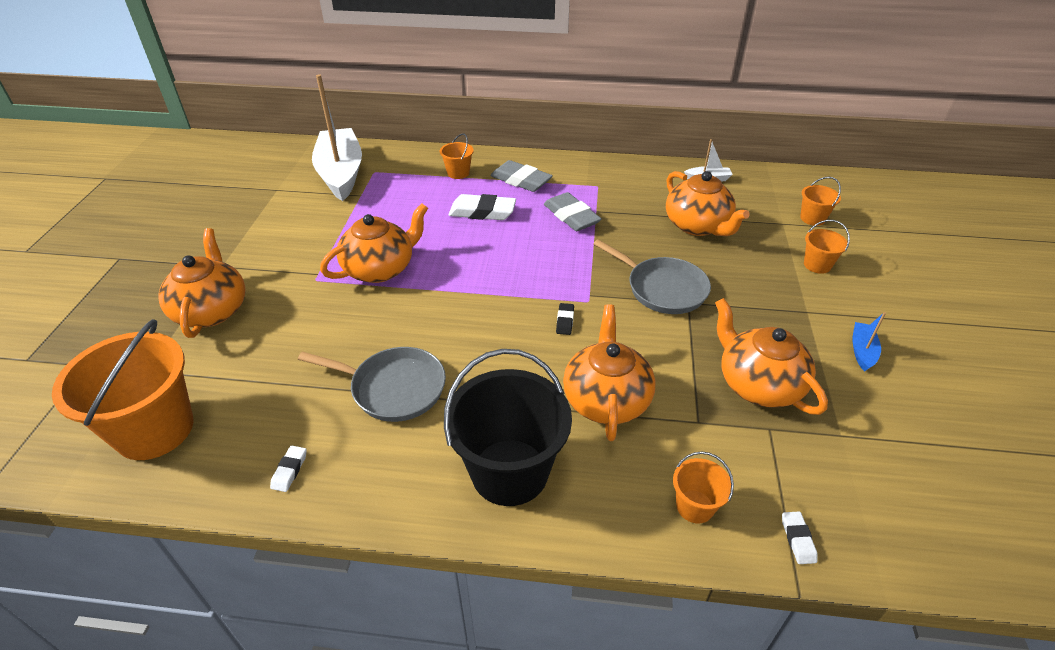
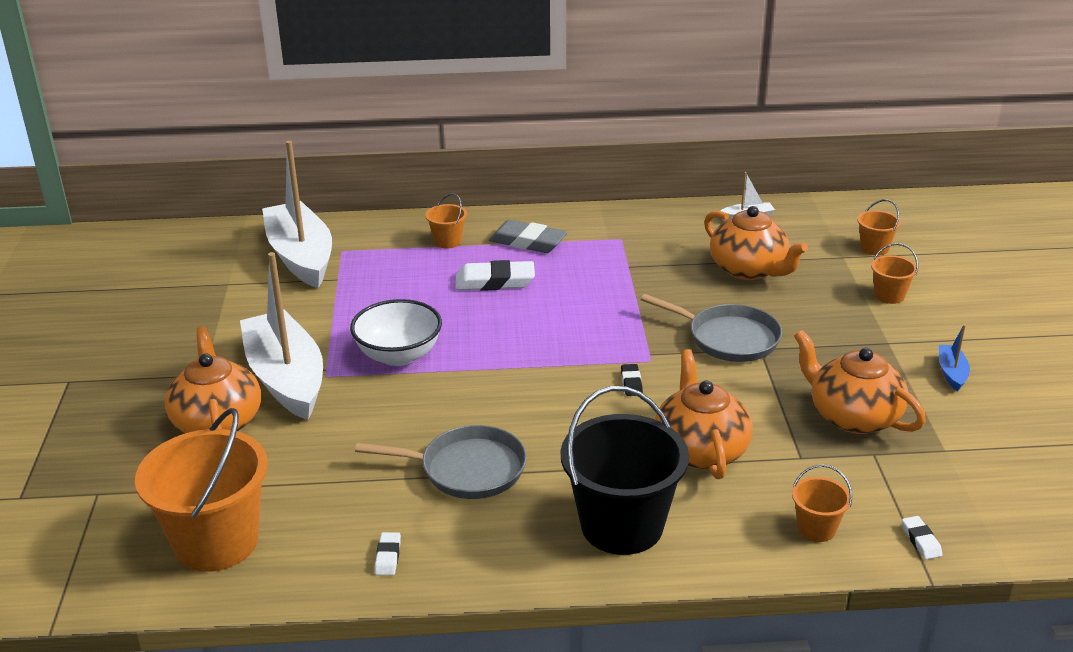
camera: 10 degrees left, 10 degrees down
(283, 278) = (286, 379): none -> white boat
(380, 269) = (398, 355): orange teapot -> white bowl
(571, 216) = (602, 275): grey eraser -> none

